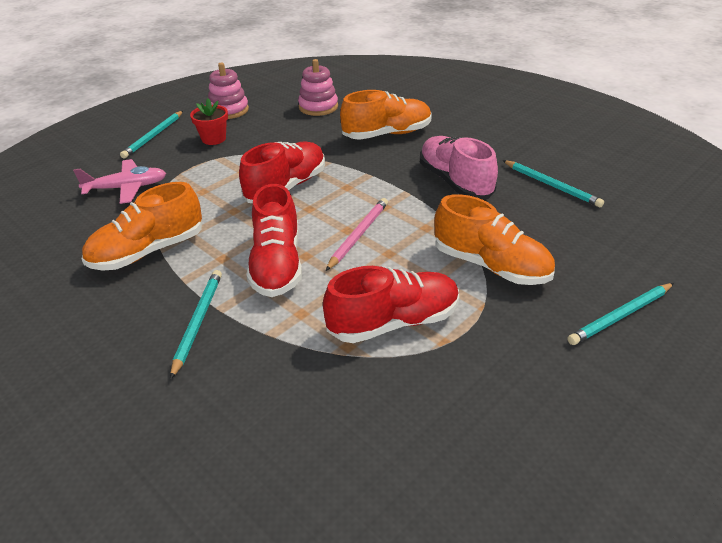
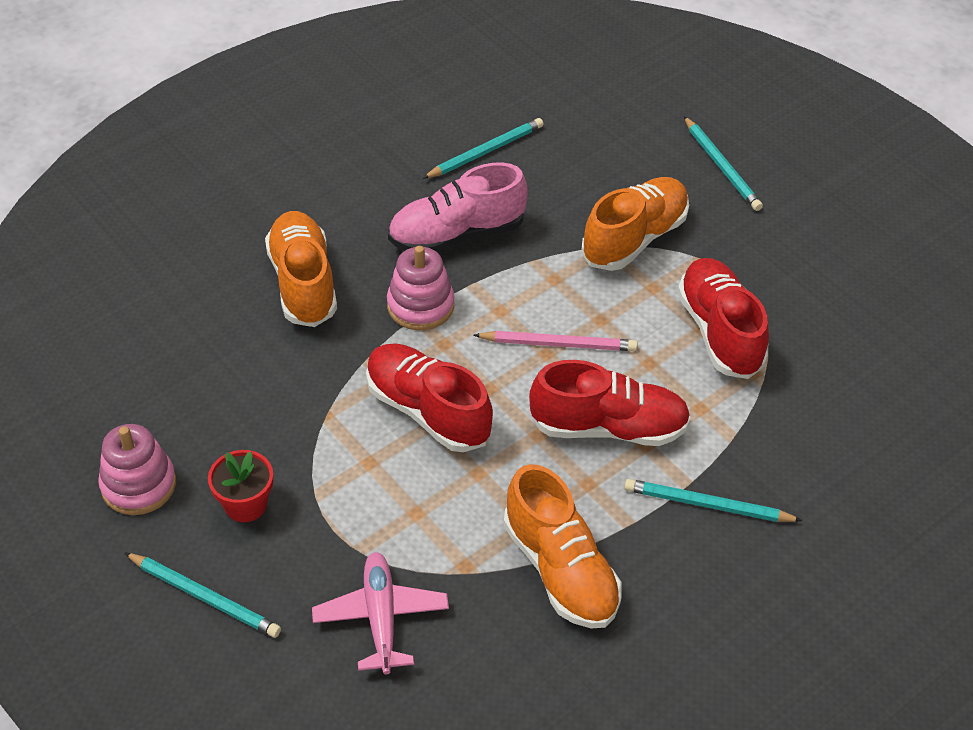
camera: 85 degrees left, 10 degrees up
(318, 107) = (175, 357): pink stacking toy -> pink stacking toy (420, 306)
(358, 235) = (558, 344): pink pencil -> pink pencil turned 150 degrees clockwise

